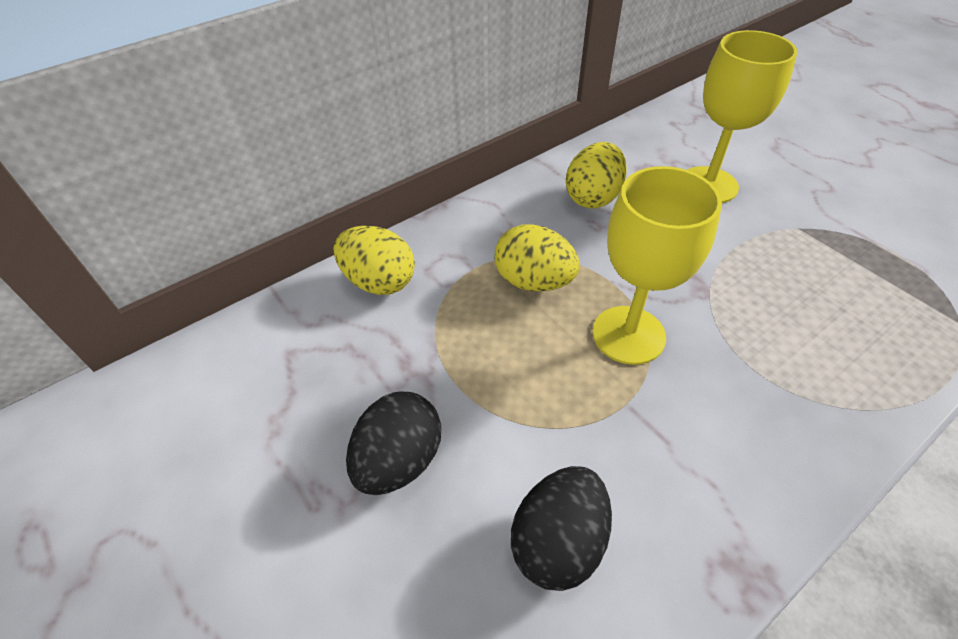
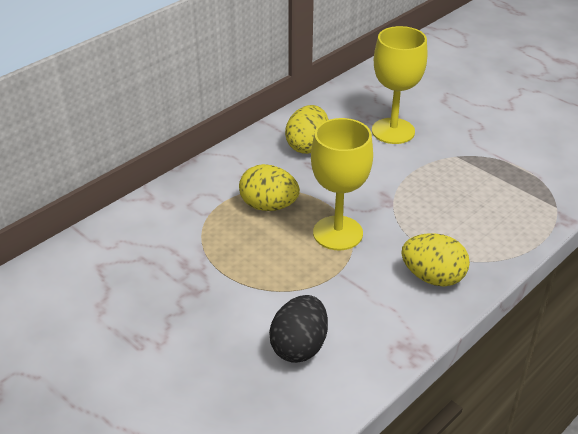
camera: 10 degrees left, 10 degrees down
(379, 281) = (154, 215): yellow egg -> yellow egg (433, 277)
(399, 460) = (191, 317): black egg -> none

